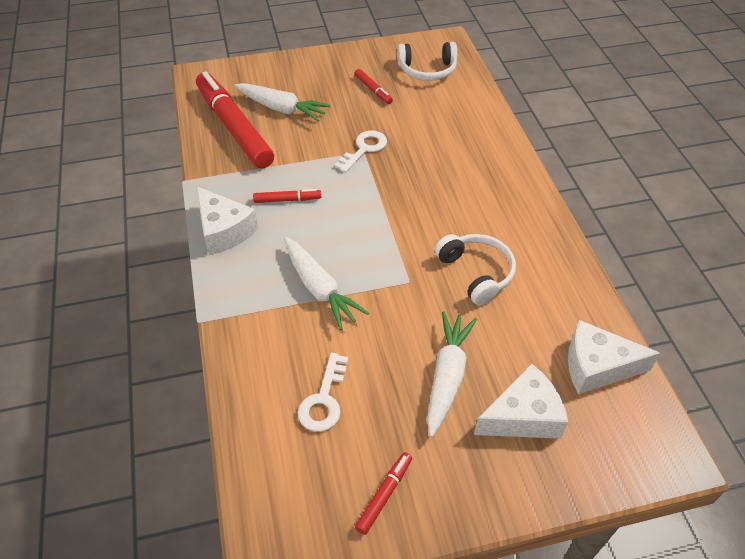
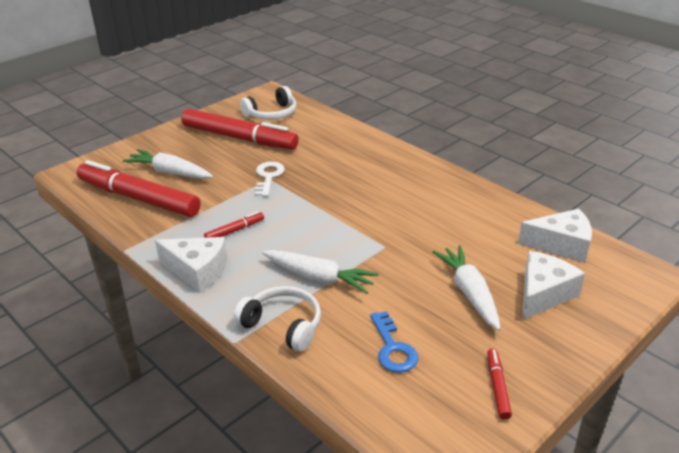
camera: 30 degrees left, 15 degrees down
(281, 108) = (170, 173): white carrot -> white carrot turned 150 degrees counterclockwise
(324, 400) = (393, 348): white key -> blue key
(373, 90) = (239, 138): red marker -> red marker, size x2.41
(476, 273) = (428, 223): white headphones -> white headphones (283, 325)
(597, 367) = (561, 245): white cheese -> white cheese turned 150 degrees counterclockwise

